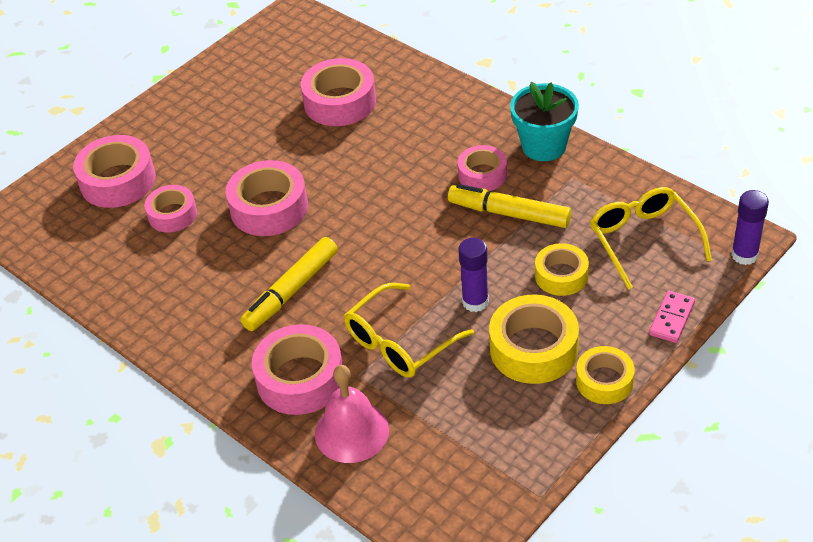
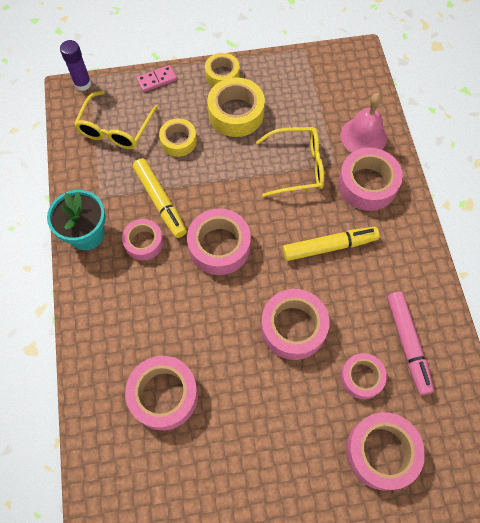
camera: 145 degrees left, 20 degrees up
(144, 265) = (408, 344): none -> pink marker
(405, 219) = (219, 246): none -> pink tape
(475, 302) = (237, 160): purple glue stick -> none

